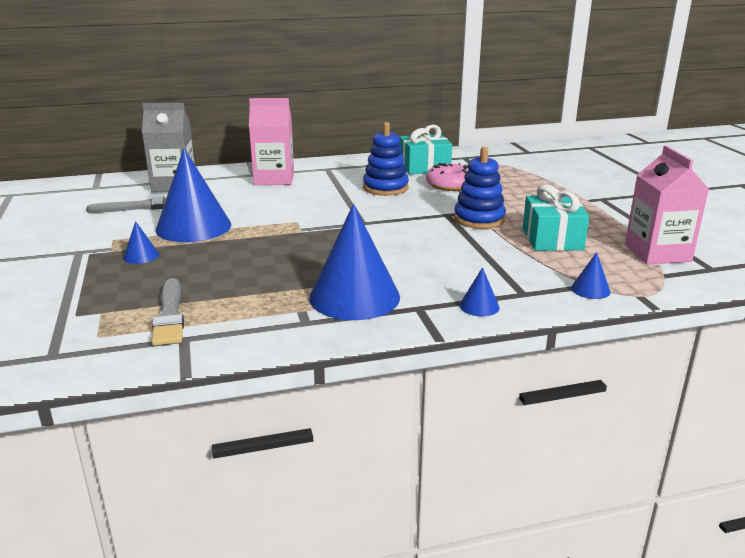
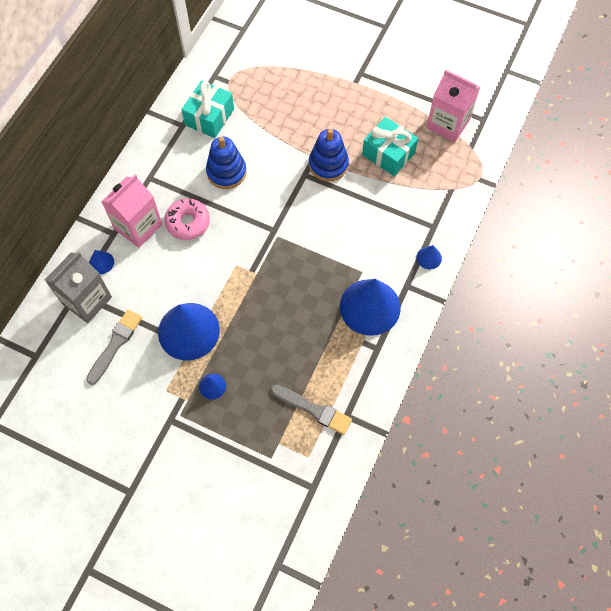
camera: 50 degrees left, 40 degrees up
(450, 185) = (258, 131): pink donut -> pink donut (188, 222)
(590, 289) = (456, 194): blue cone -> blue cone (101, 262)

